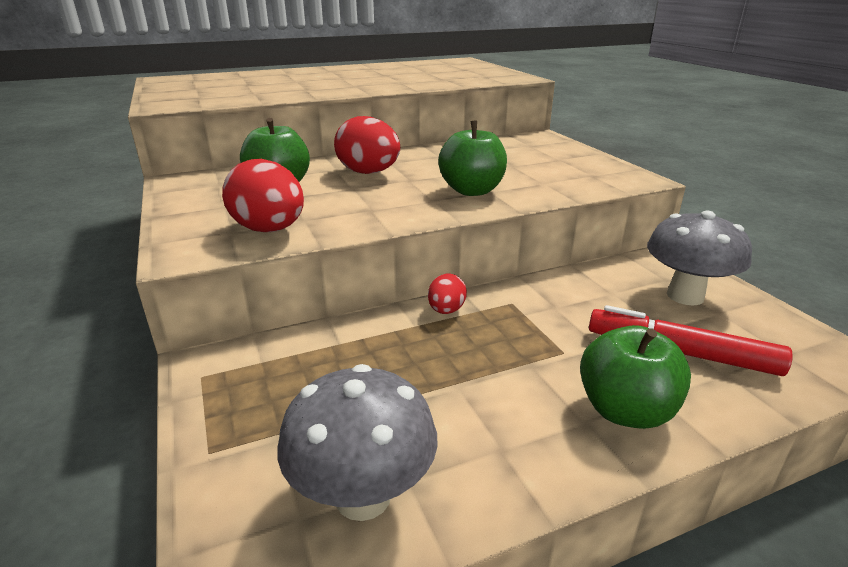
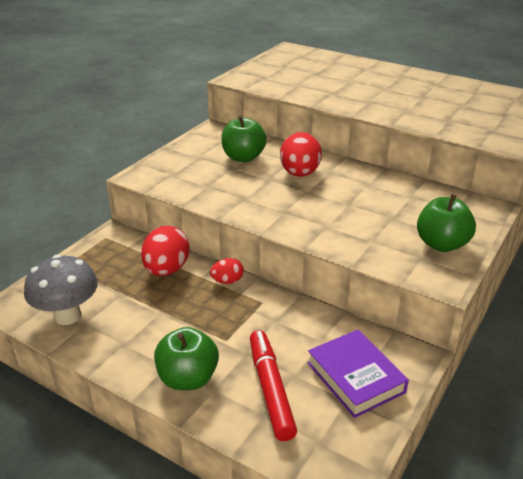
camera: 55 degrees right, 5 degrees up
(269, 230) = (184, 183): red egg -> red egg (166, 270)
(472, 191) = (317, 219): green apple -> green apple (441, 244)
(685, 296) = (355, 377): grey mushroom -> purple book

